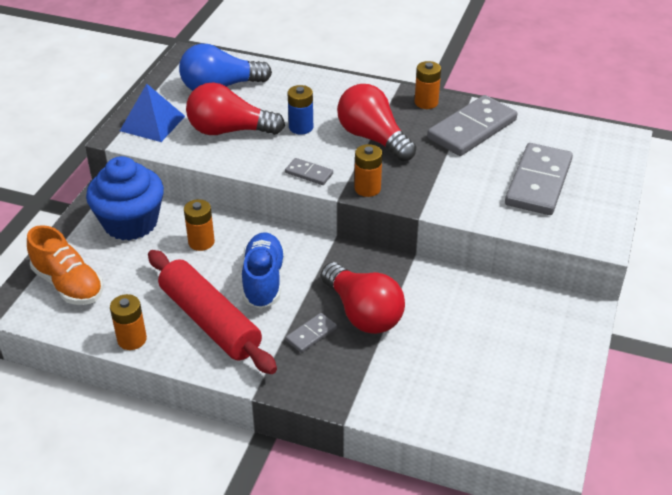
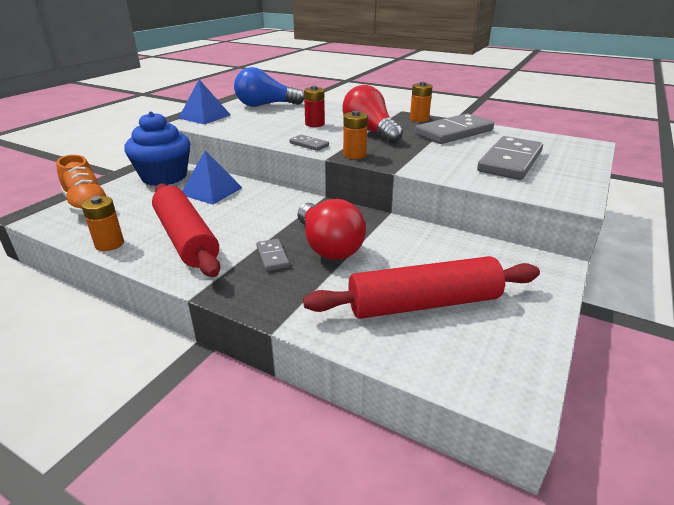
camera: 10 degrees right, 10 degrees down
(201, 242) = (211, 191): orange battery -> blue pyramid
(229, 130) = (259, 122): red light bulb -> none
(263, 281) = (248, 217): blue shoe -> none
(301, 127) = (314, 124): blue battery -> red battery
(311, 334) = (272, 256): grey domino -> grey domino turned 75 degrees counterclockwise
(469, 373) = (423, 303): none -> red rolling pin

